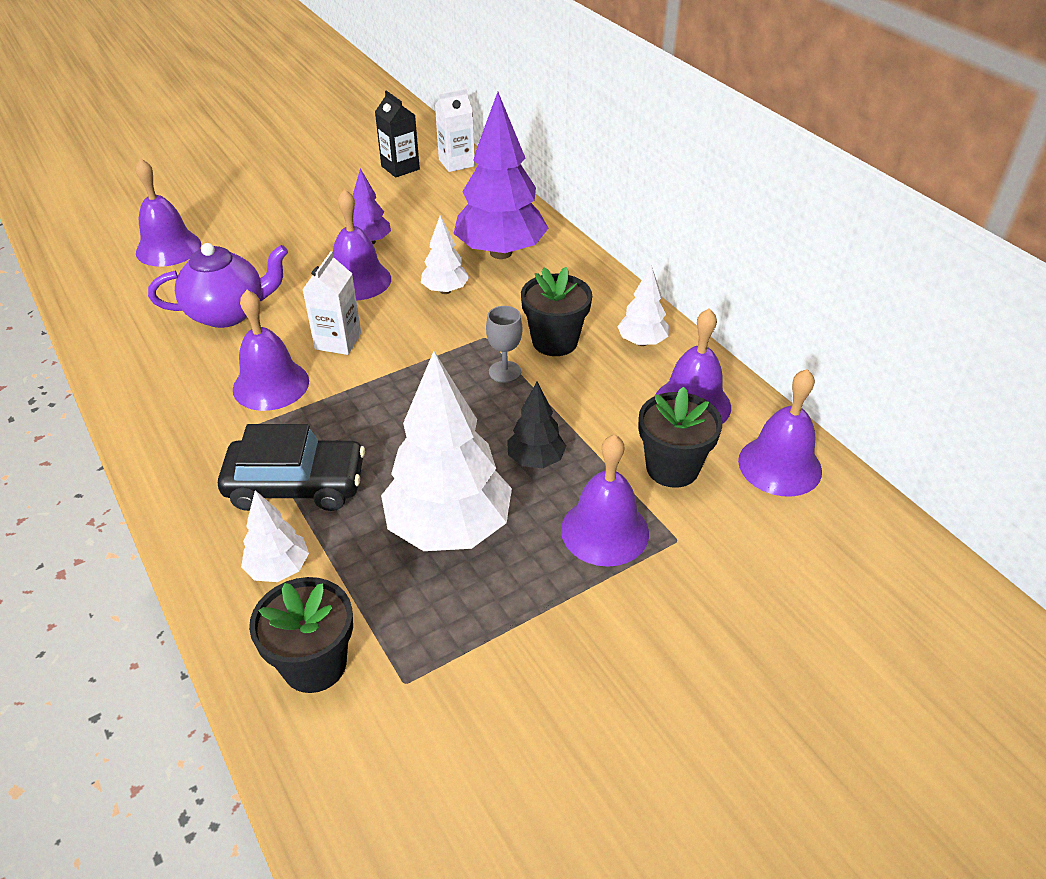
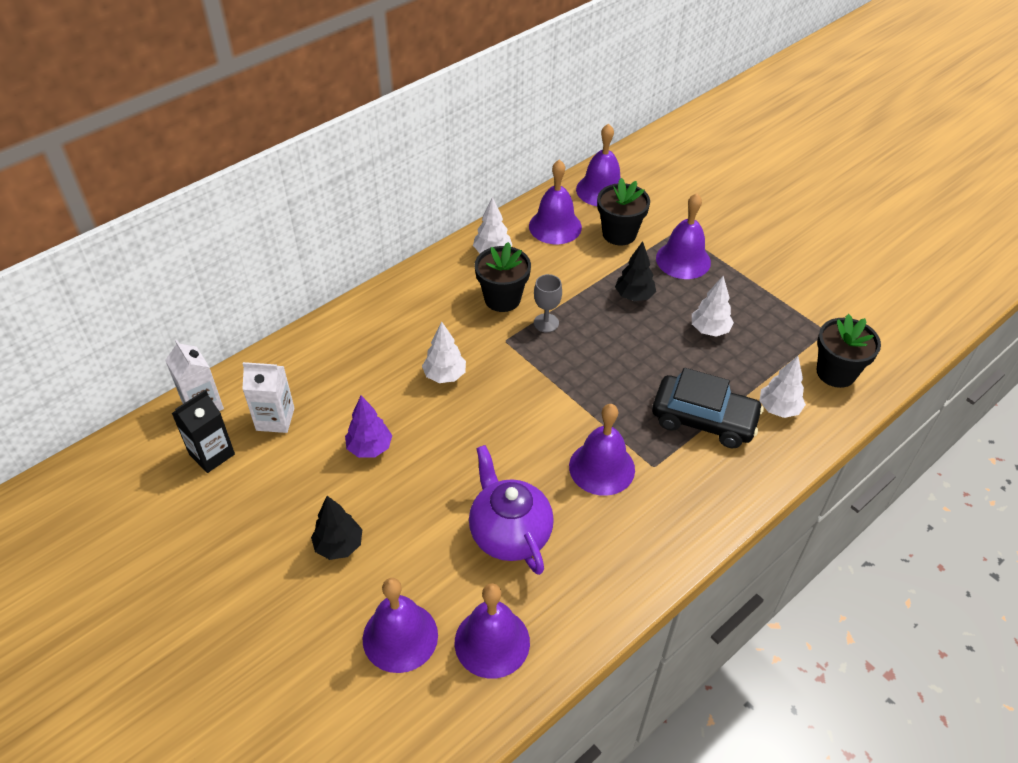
camera: 100 degrees left, 5 degrees up
(273, 223) = (339, 545): none -> black tree
(296, 485) = (704, 419): black car -> black car turned 120 degrees clockwise
(338, 341) = (533, 435): white carton -> white carton (275, 419)
(358, 280) = (438, 442): purple bell -> purple bell (492, 642)
(449, 528) = (709, 330): white tree -> white tree, size x0.49
(500, 252) = (379, 346): purple tree -> none

